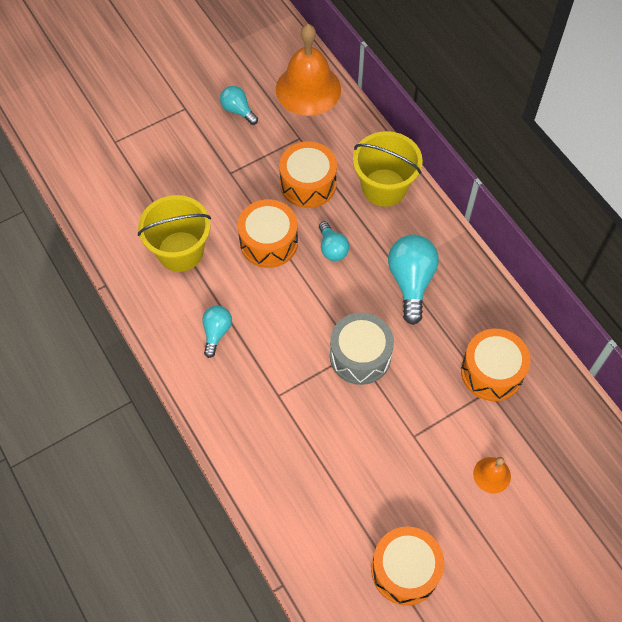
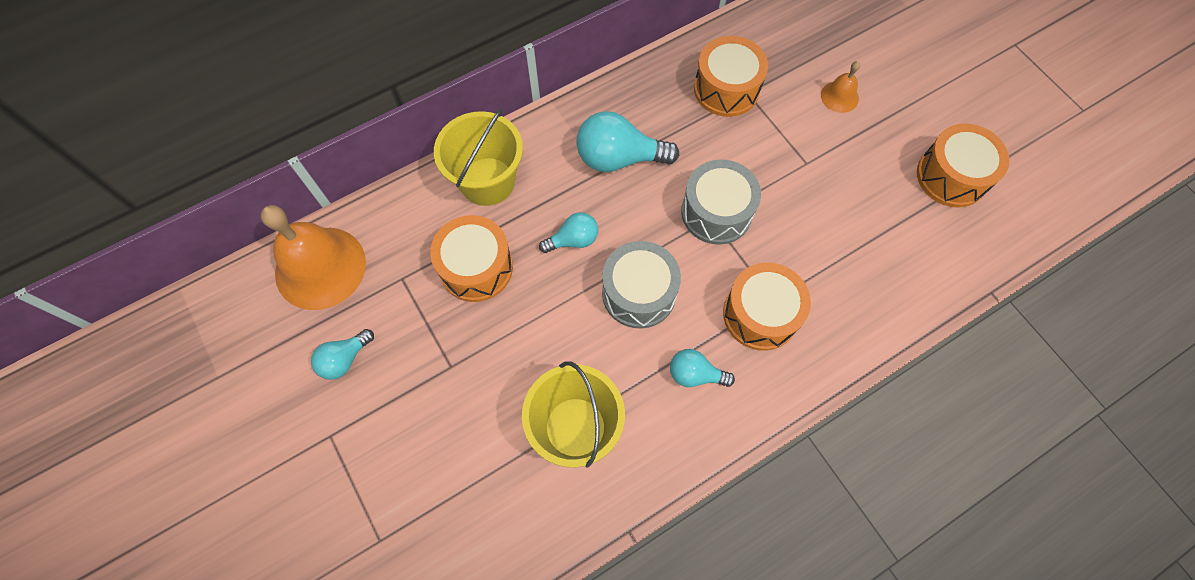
camera: 90 degrees left, 5 degrees up
(268, 242) = (563, 314): orange drum -> orange drum (760, 314)
(285, 294) = (639, 293): none -> grey drum

